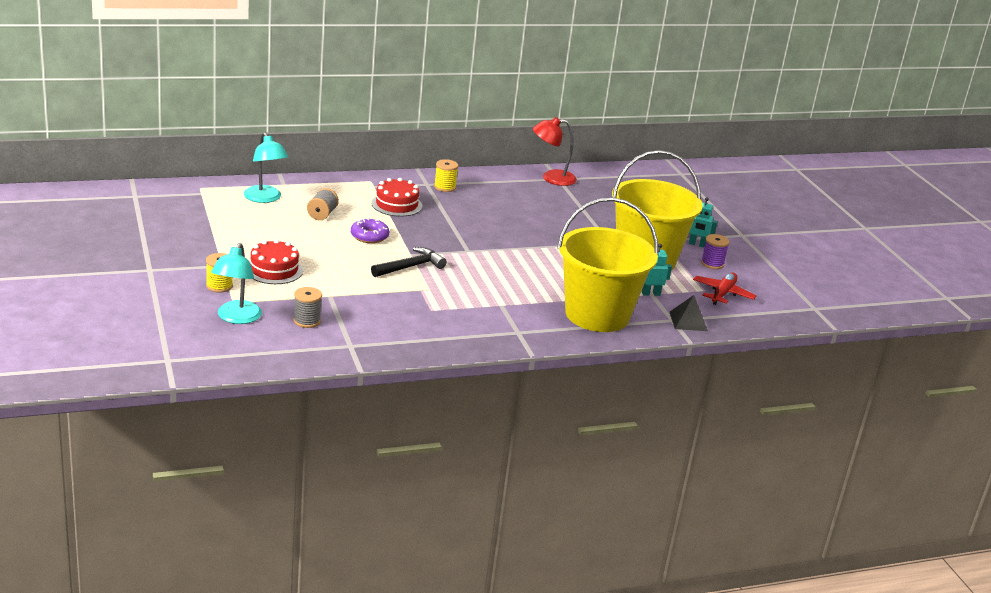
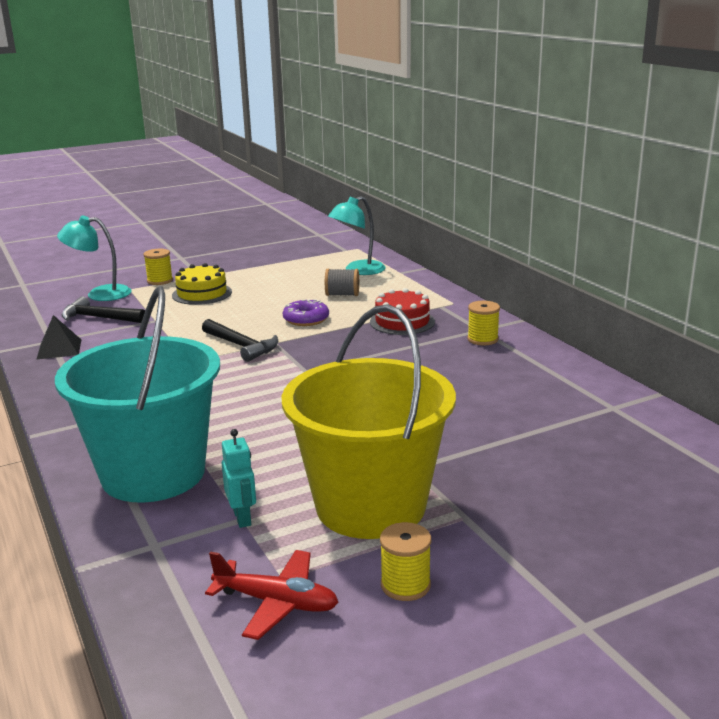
camera: 85 degrees right, 5 degrees down
(274, 270) = (202, 293): red cake -> yellow cake
(307, 321) = (99, 318): grey spool -> black hammer
(551, 178) = (608, 402): red lamp -> none
(597, 315) = (153, 473): yellow bucket -> turquoise bucket
(688, 321) = (152, 563): black pyramid -> black pyramid (59, 349)
(697, 244) = (479, 562): turquoise robot -> none
(712, 263) = (405, 585): purple spool -> yellow spool

